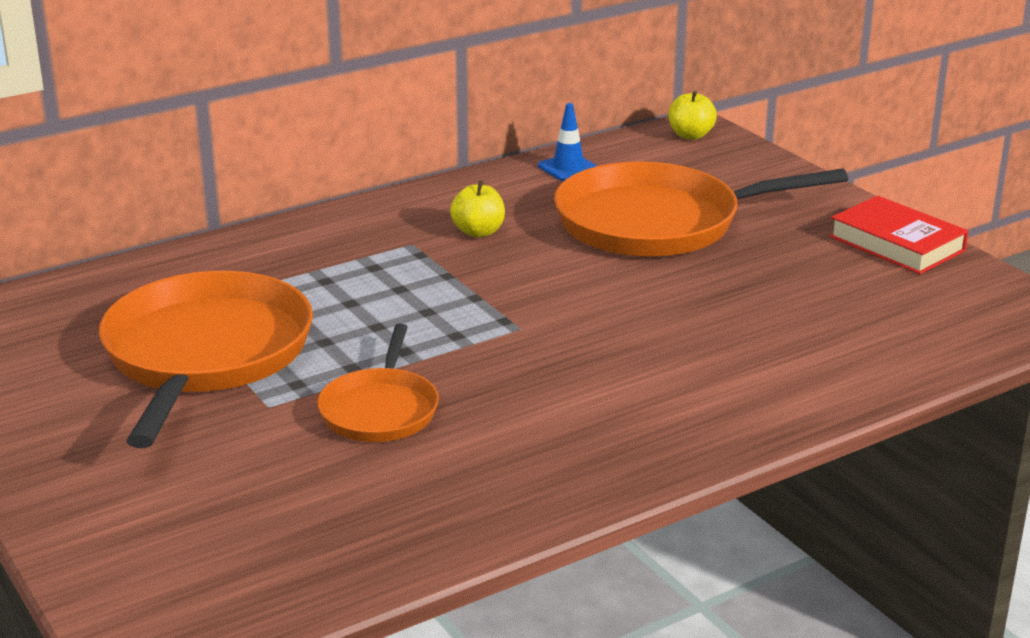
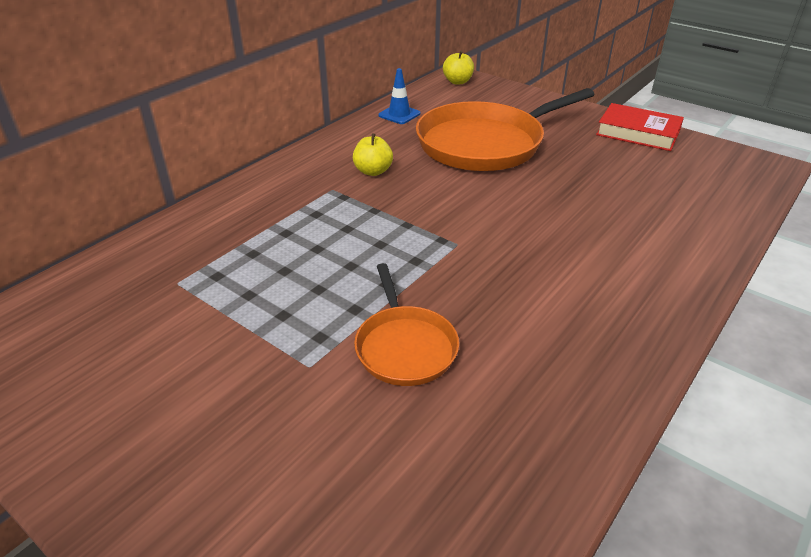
camera: 20 degrees left, 10 degrees up
(206, 354) = (225, 325): orange pan -> none

